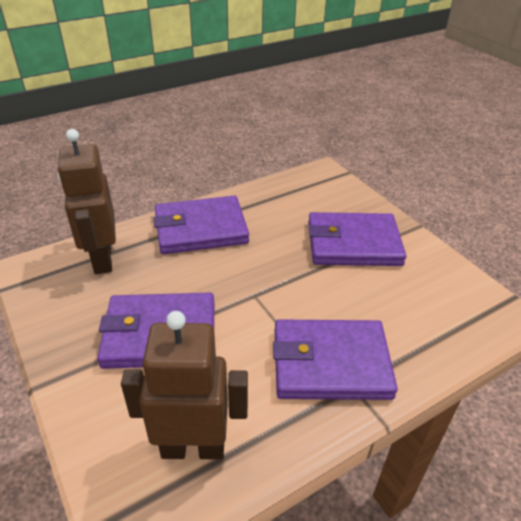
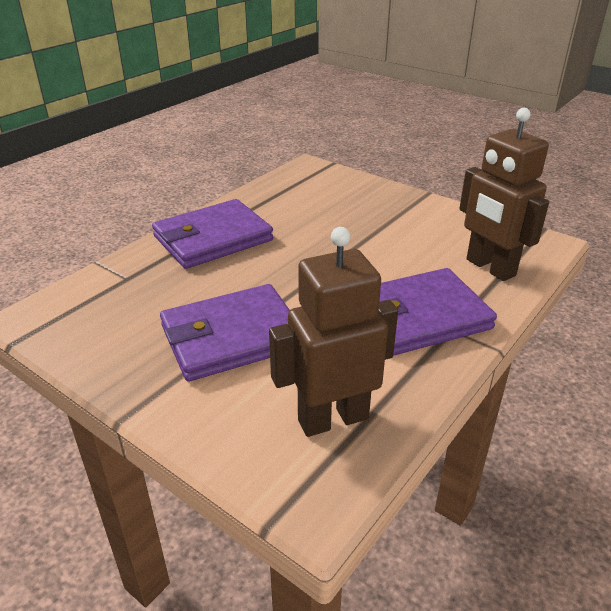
camera: 20 degrees left, 5 degrees down
(102, 259) = (118, 288): brown robot -> brown robot (490, 268)
(353, 243) = (377, 219): purple wallet -> none

